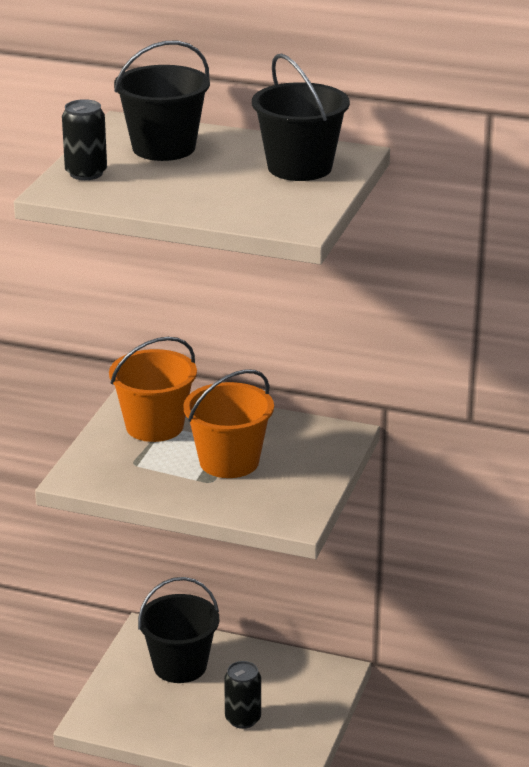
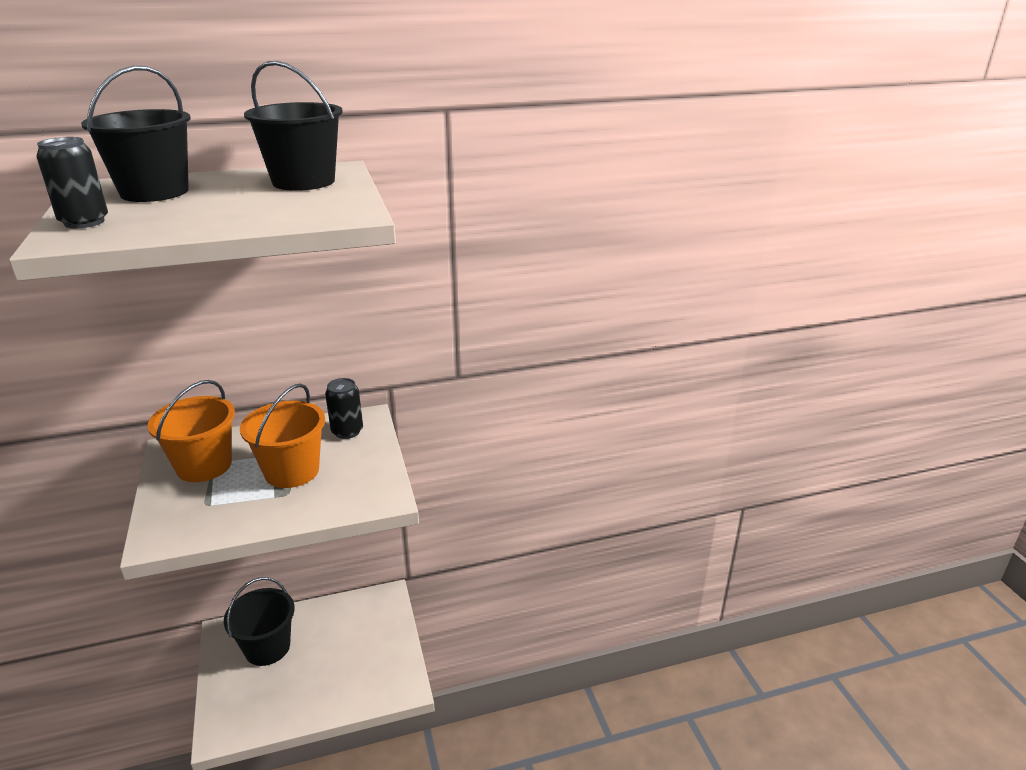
camera: 35 degrees left, 0 degrees up
(243, 719) = (343, 667): black can -> black can (347, 431)

